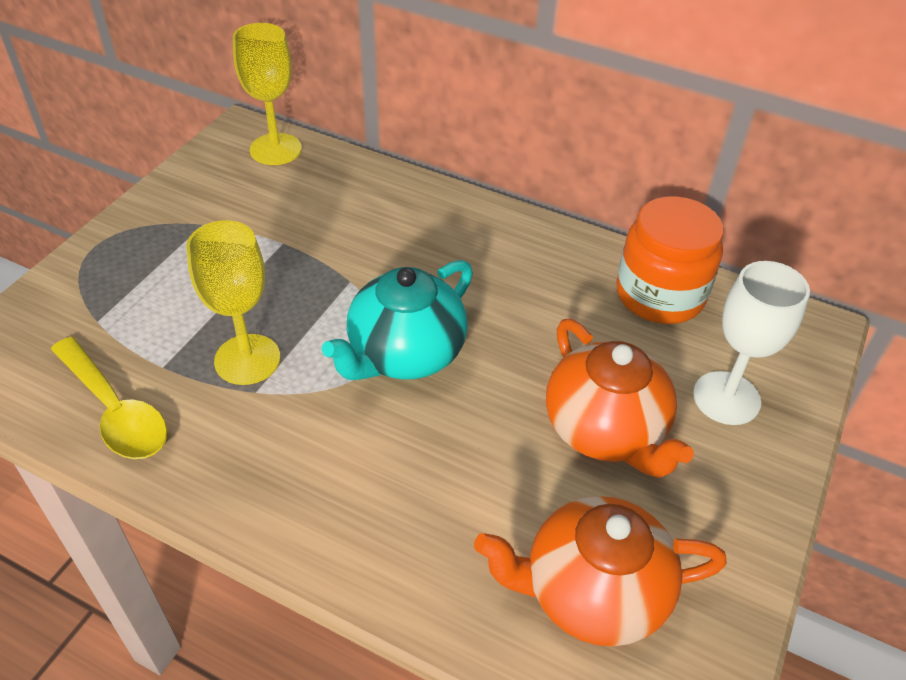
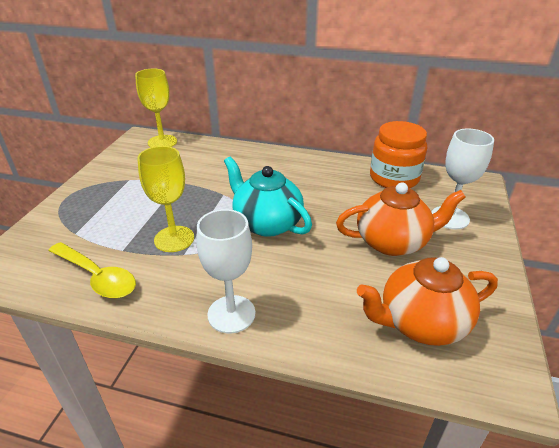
camera: 10 degrees left, 10 degrees down
(300, 517) = (231, 314): none -> white goblet
(404, 354) = (266, 223): turquoise teapot -> turquoise teapot turned 105 degrees clockwise
(606, 431) = (393, 242): orange teapot -> orange teapot turned 60 degrees counterclockwise

